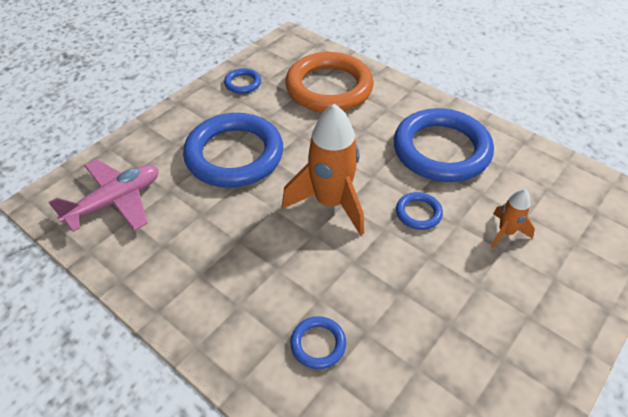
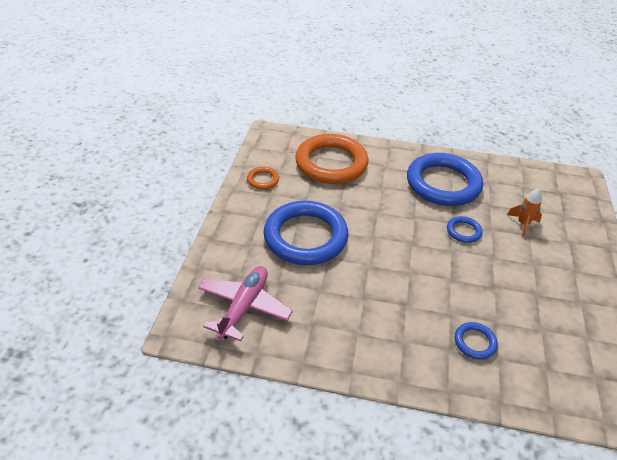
camera: 30 degrees left, 5 degrees down
(243, 83) = (263, 180): blue ring -> orange ring
(331, 203) = (403, 246): orange rocket -> none

